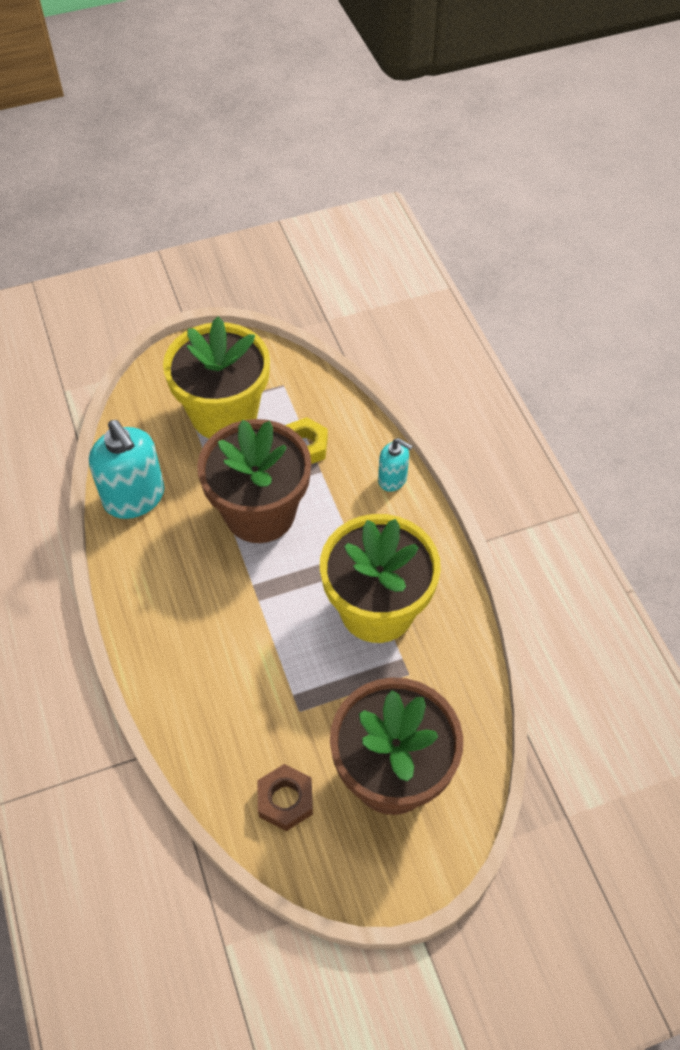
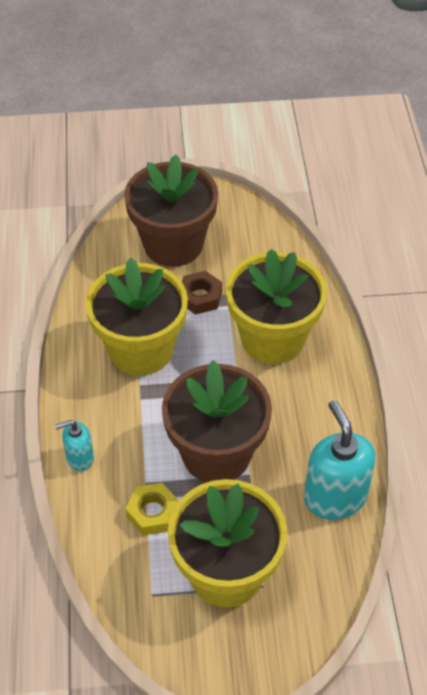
camera: 165 degrees left, 5 degrees down
(229, 660) = (272, 338): none -> yellow flower pot
(285, 800) = (252, 245): brown nut -> brown nut (200, 297)
(392, 479) = (79, 458): turquoise soap dispenser -> turquoise soap dispenser turned 60 degrees counterclockwise

